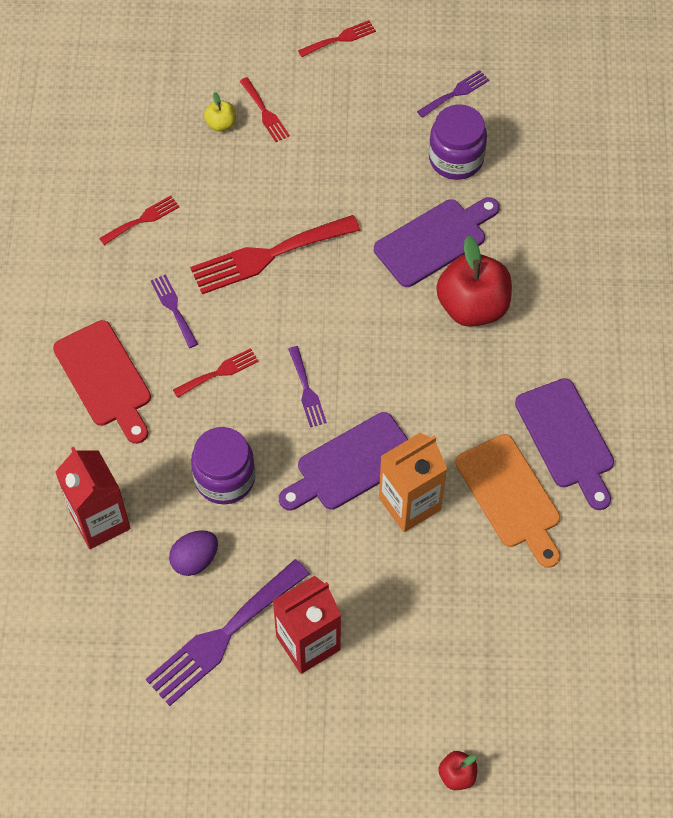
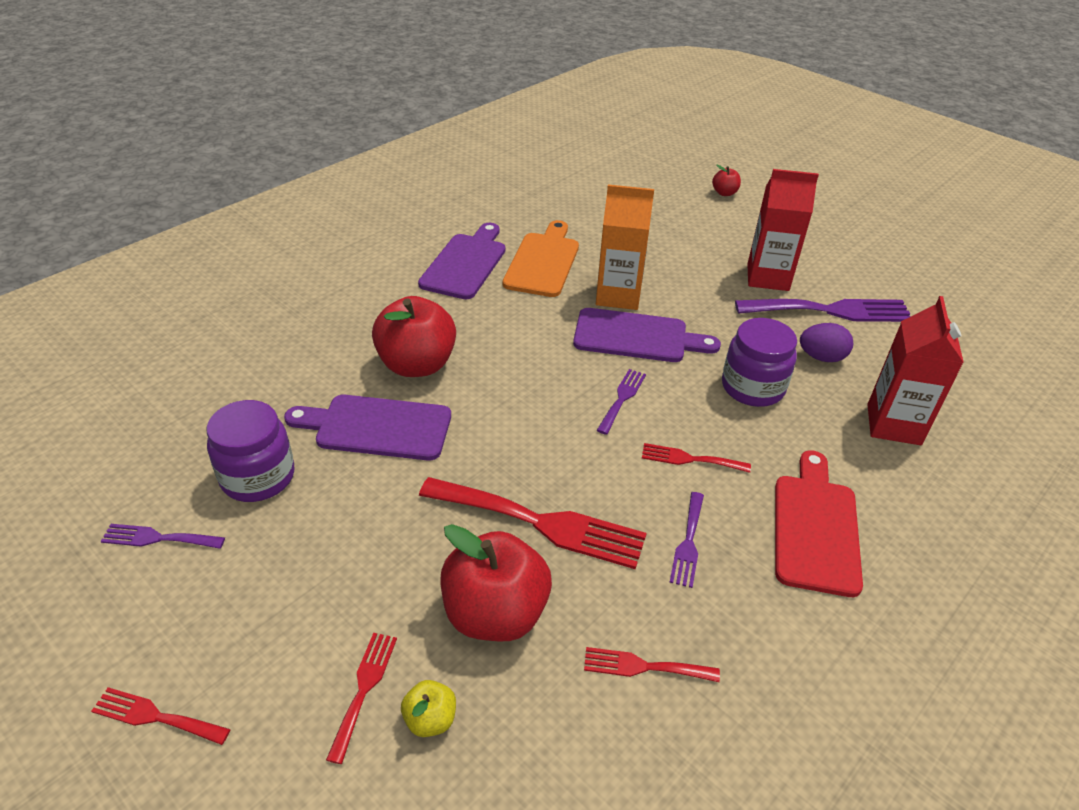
camera: 140 degrees left, 20 degrees down
(241, 189) = (495, 613): none -> red apple

